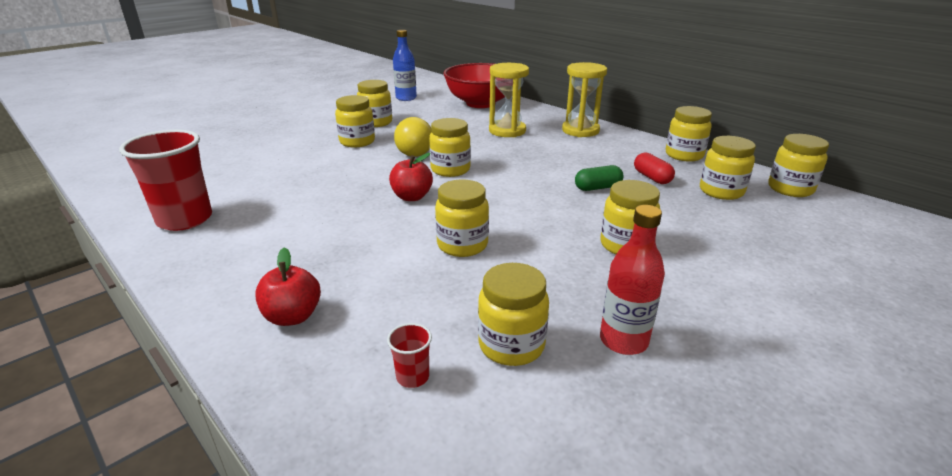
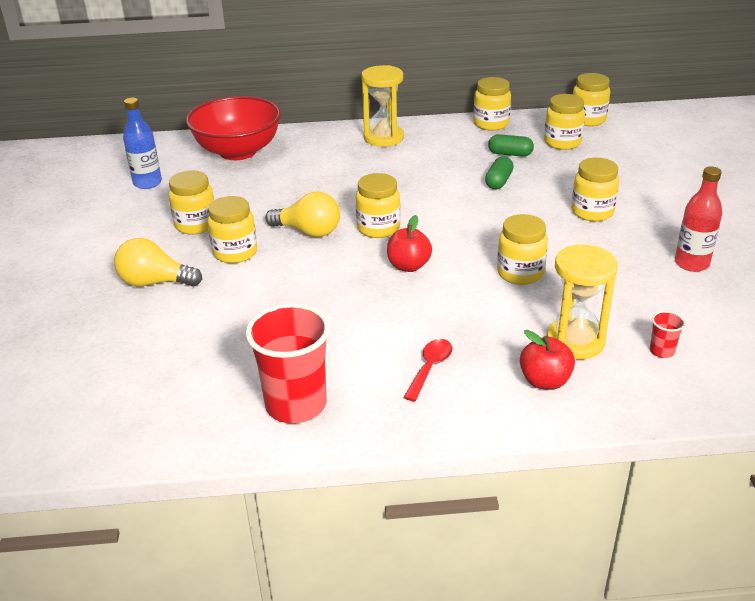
camera: 50 degrees left, 5 degrees up
(271, 253) = (430, 368): none -> red spoon
(297, 135) = (155, 282): none -> yellow light bulb
(507, 131) = (332, 168): yellow hourglass -> yellow hourglass (575, 341)
(511, 345) = (662, 303): yellow jar -> none
(652, 177) = (510, 154): red capsule -> green capsule

